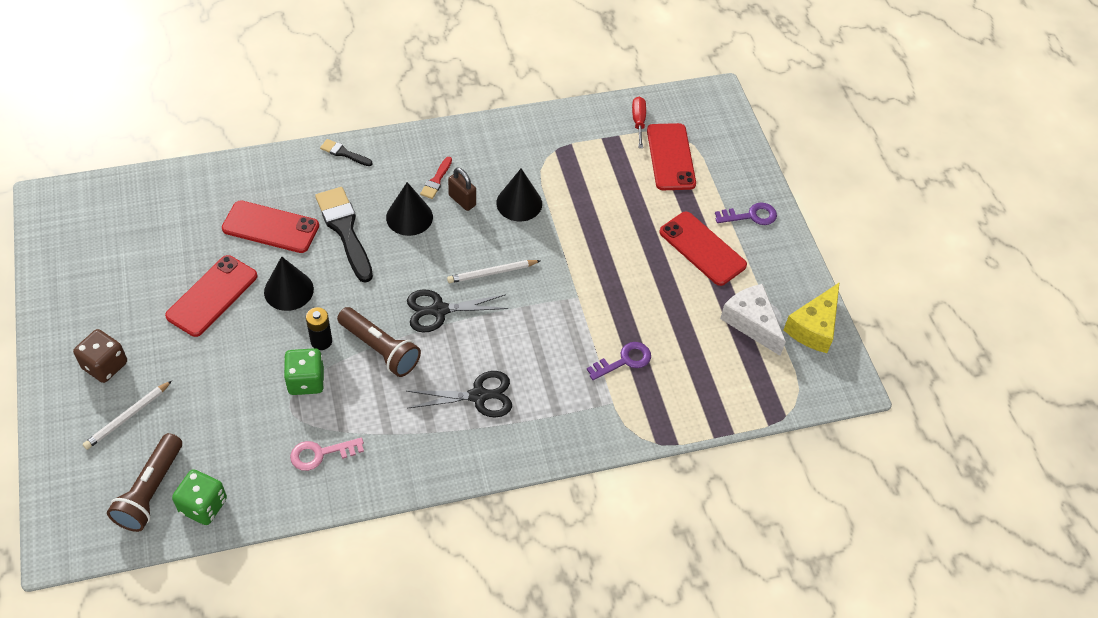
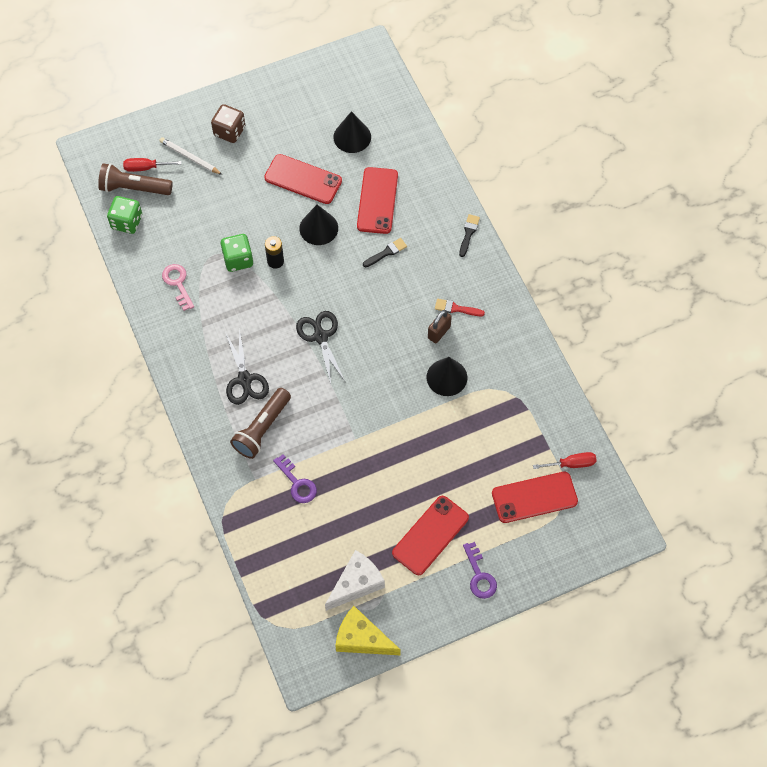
camera: 85 degrees right, 10 degrees up
(122, 473) = (145, 168): none -> red screwdriver
(344, 230) = (386, 252): black brush -> black brush, size x0.49
(380, 349) = (275, 302): brown flashlight -> brown flashlight (262, 429)
(409, 217) = (411, 296): black cone -> black cone (352, 137)
(492, 273) = (366, 368): white pencil -> none

